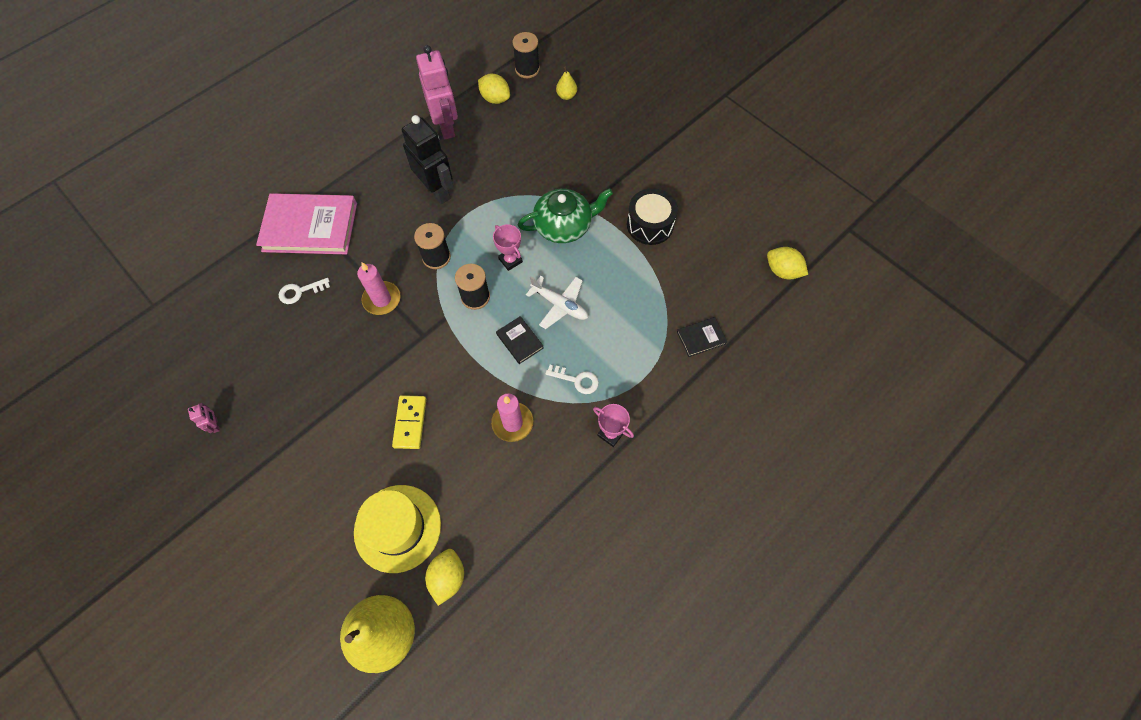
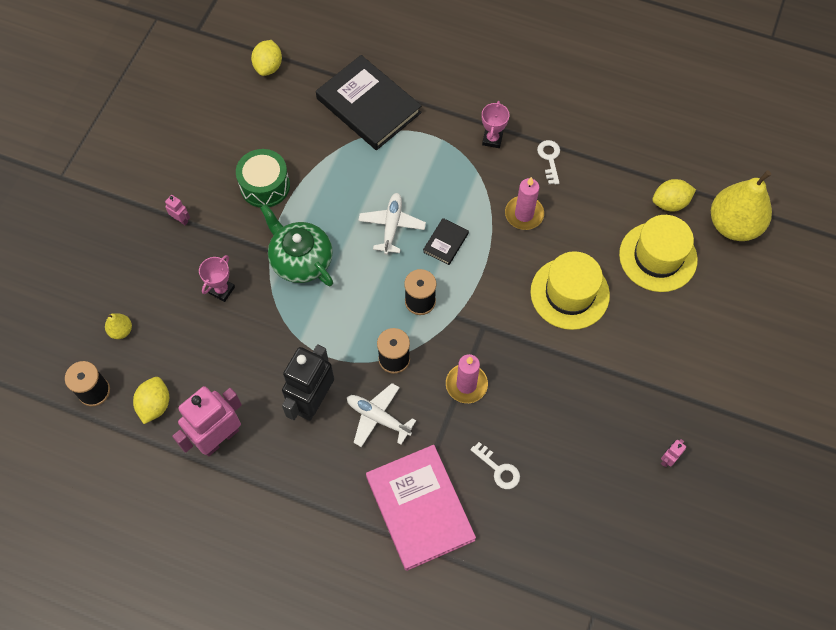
camera: 115 degrees left, 0 degrees up
(396, 227) = (378, 417): none -> white plane
(410, 423) = (569, 293): yellow domino -> yellow hat
(510, 260) = (364, 289): pink trophy -> pink trophy (222, 290)
(576, 380) = (458, 182): white key -> white key (549, 159)
(645, 158) = (181, 219): none -> pink robot
(650, 225) = (265, 186): black drum -> green drum
(701, 338) = (368, 106): black book -> black book, size x2.24

